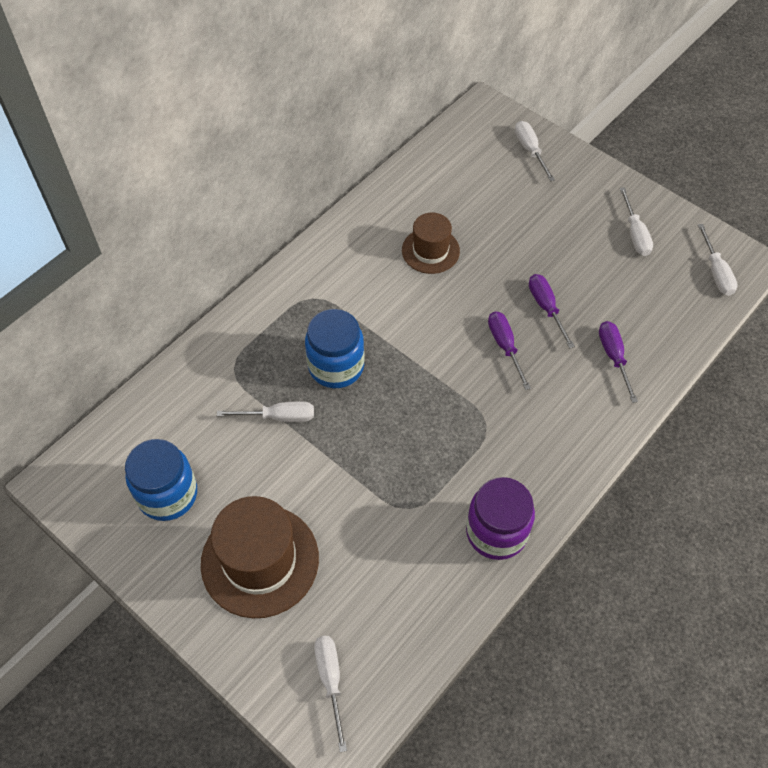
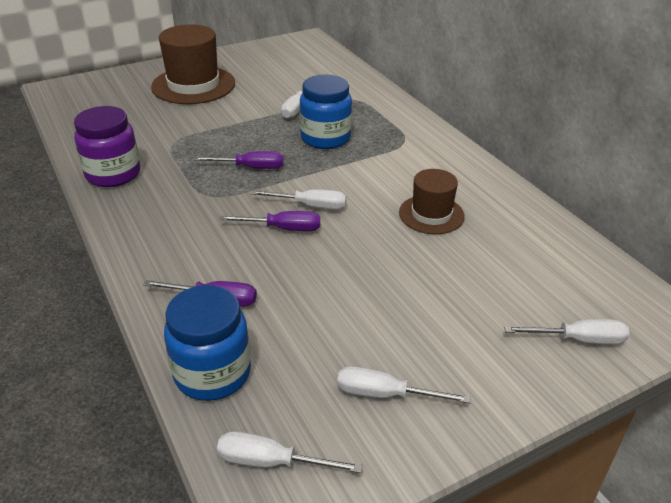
camera: 110 degrees right, 20 degrees down
(168, 494) = (269, 65): blue jar -> blue jar (212, 373)
(330, 681) = (92, 93): white screwdriver -> white screwdriver (310, 206)
(546, 308) = (312, 271): purple screwdriver -> purple screwdriver (250, 167)

